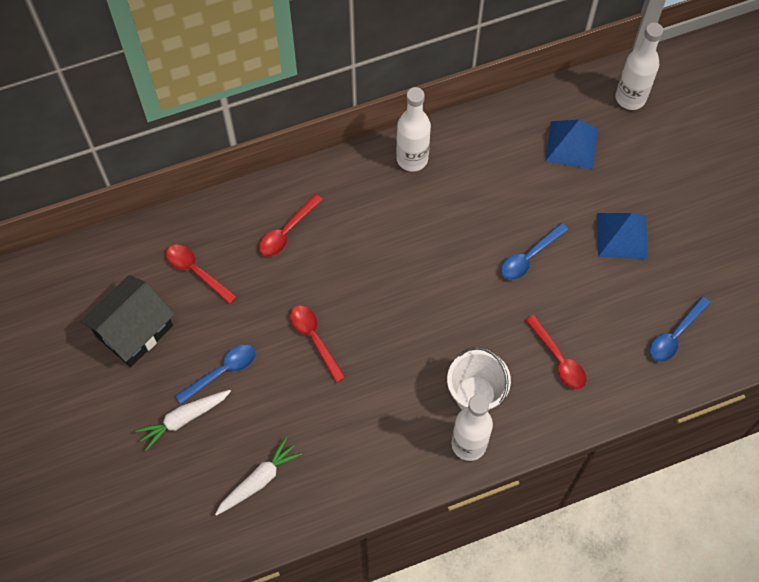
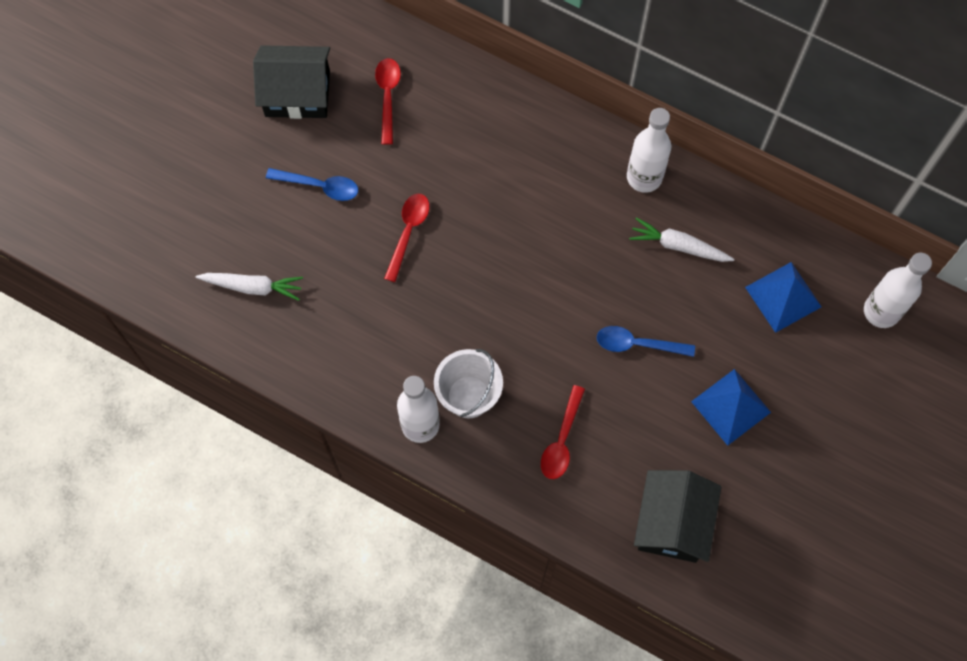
camera: 50 degrees right, 5 degrees up
(184, 419) = (256, 191): white carrot -> white carrot (679, 246)
(287, 231) = (485, 134): red spoon -> none
(675, 335) = (672, 523): blue spoon -> black house

